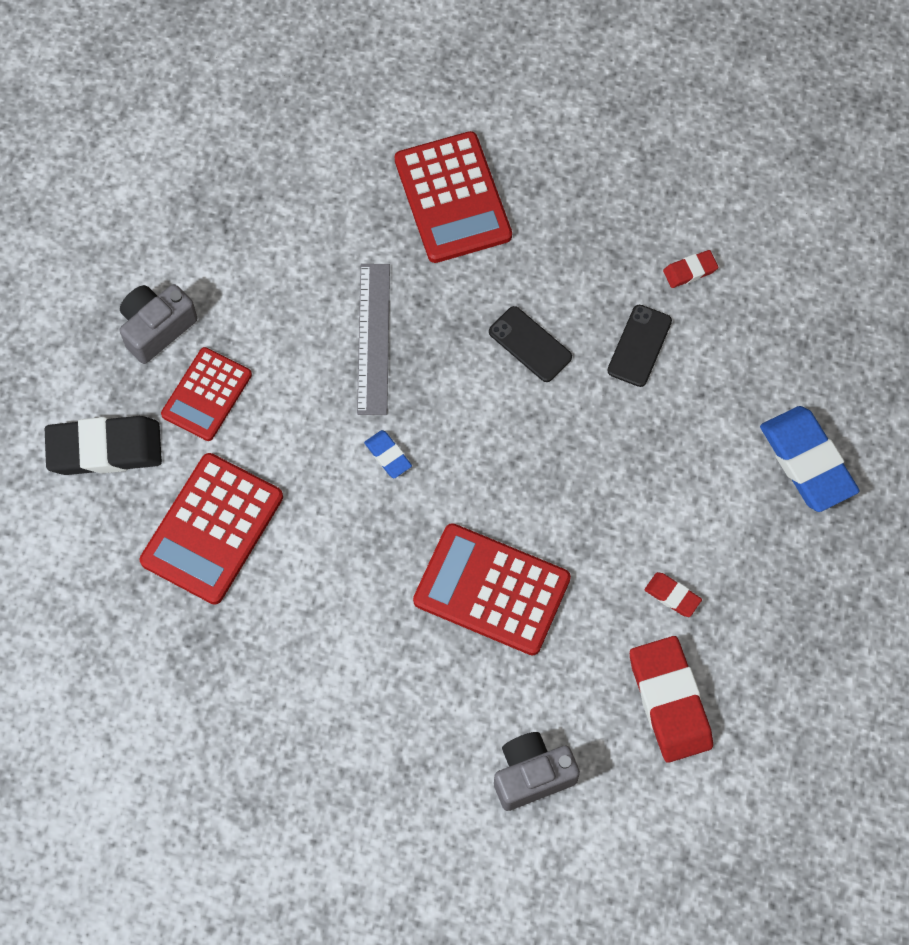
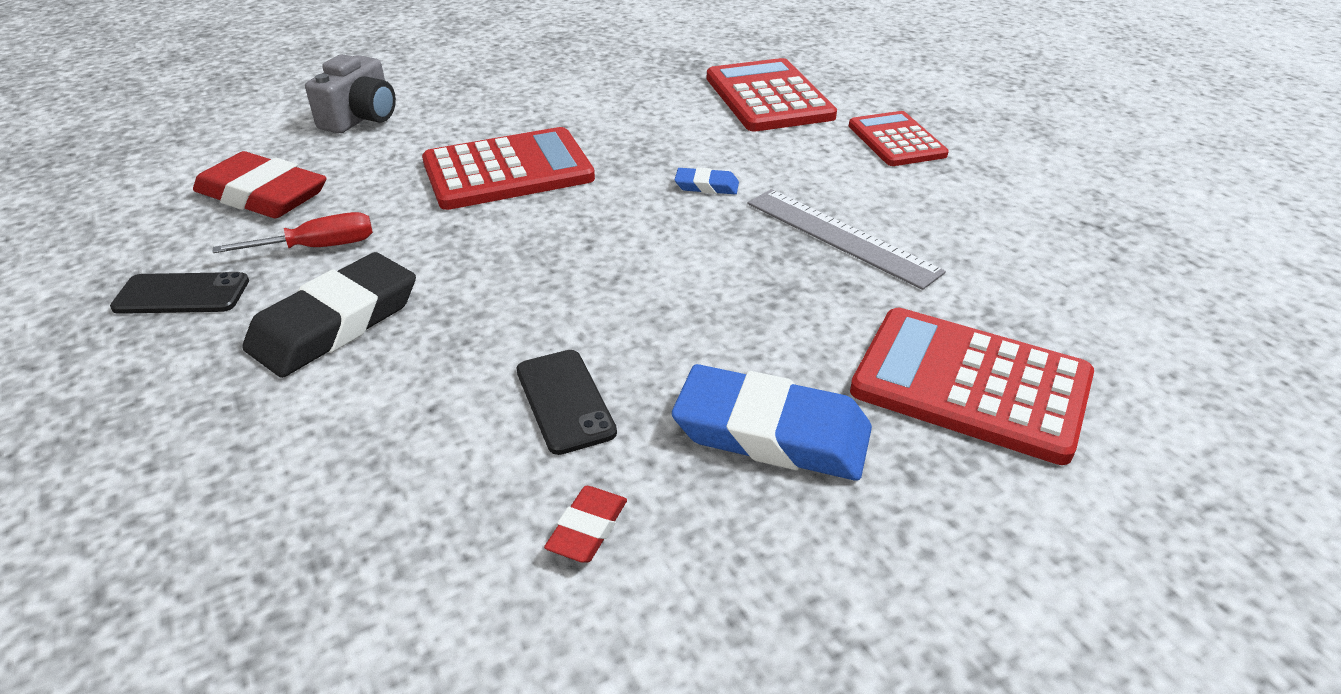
camera: 135 degrees right, 30 degrees down
(105, 449) = (903, 89): black eraser -> black eraser (335, 323)
(156, 328) = (999, 147): grey camera -> none
(530, 344) = (692, 323): black phone -> black phone (182, 294)
(672, 596) = (317, 247): red eraser -> red screwdriver
(807, 462) = (216, 432): blue eraser -> blue eraser (771, 432)

